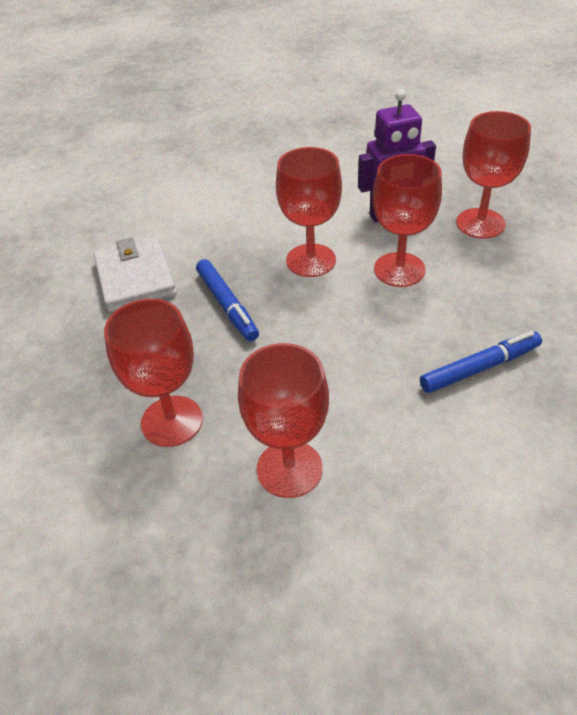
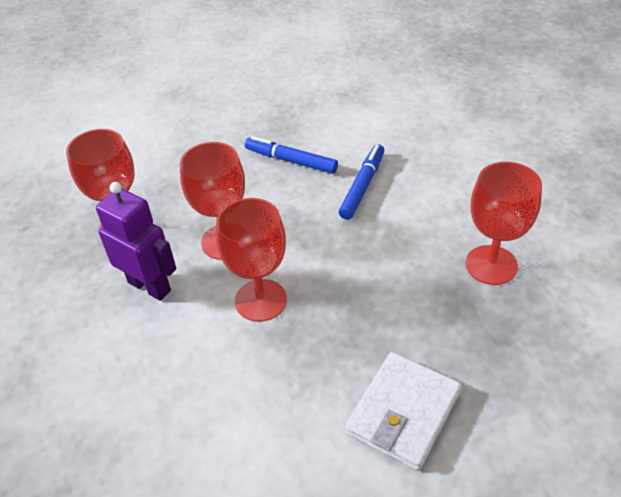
camera: 130 degrees left, 0 degrees up
(227, 305) = (365, 316): blue marker -> blue marker (362, 186)
(289, 469) = (452, 193): red goblet -> none

